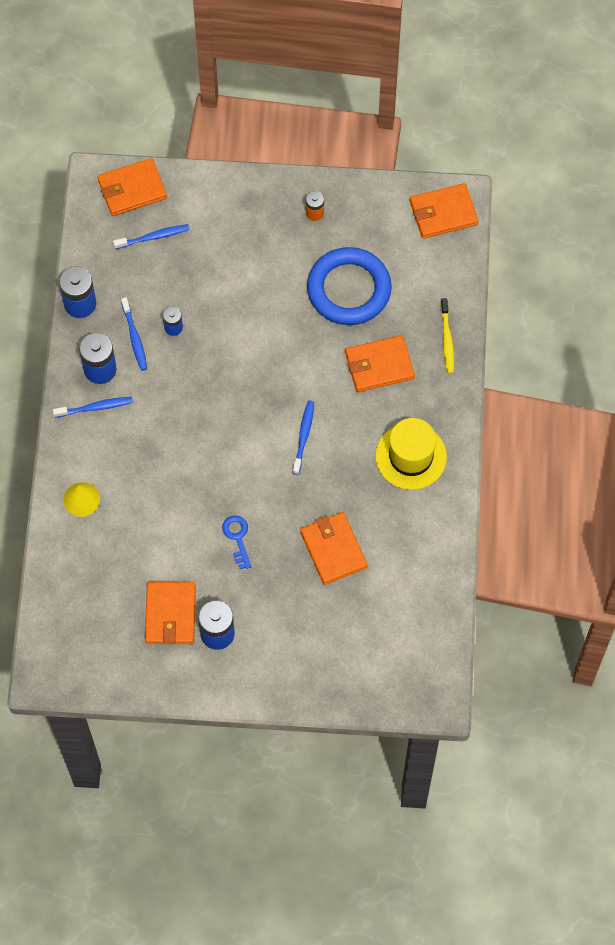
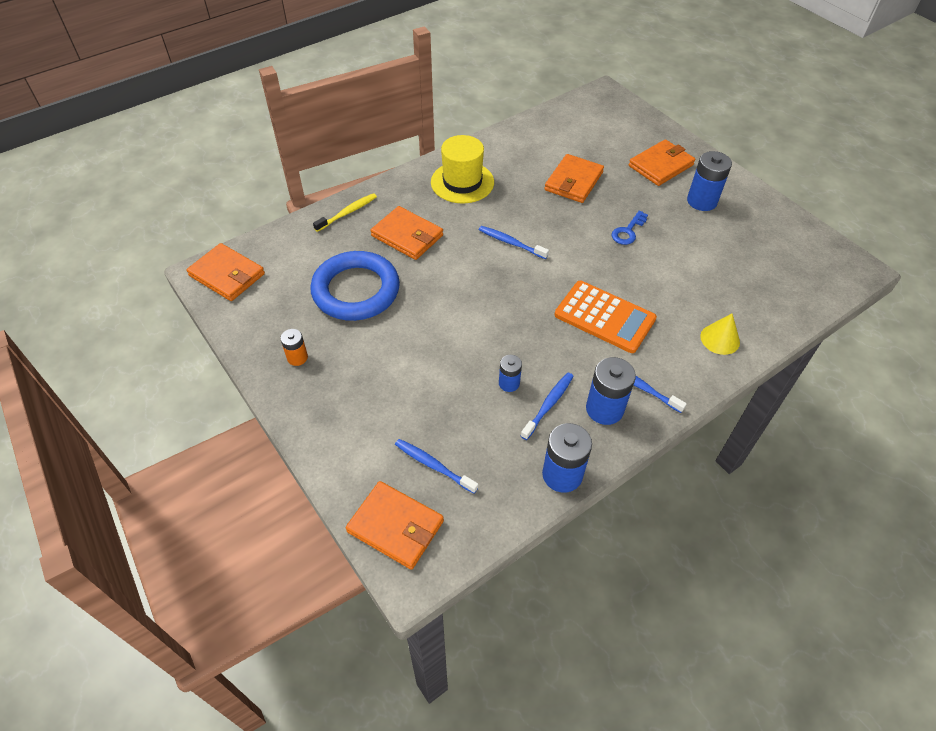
camera: 130 degrees left, 15 degrees down
(170, 614) = (724, 231): orange wallet -> orange wallet (661, 165)
(171, 439) = (604, 317): none -> orange calculator
(303, 436) = (511, 243): blue toothbrush -> blue toothbrush turned 60 degrees clockwise

